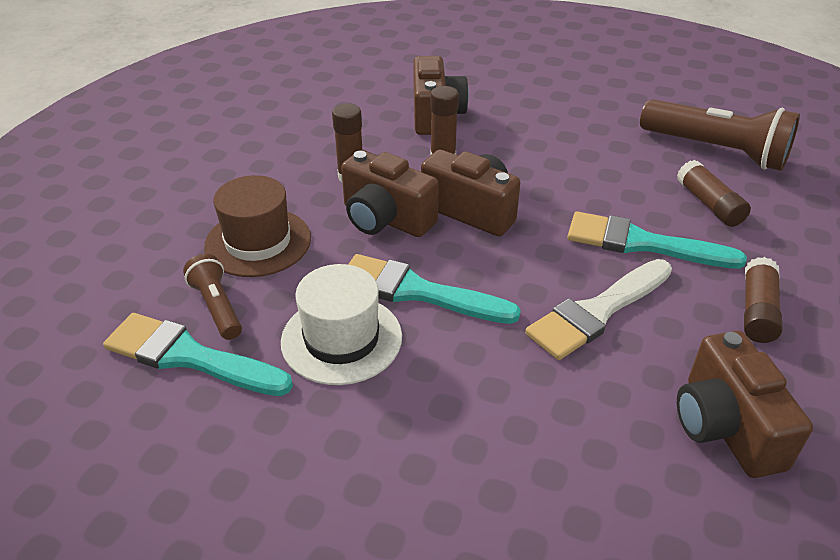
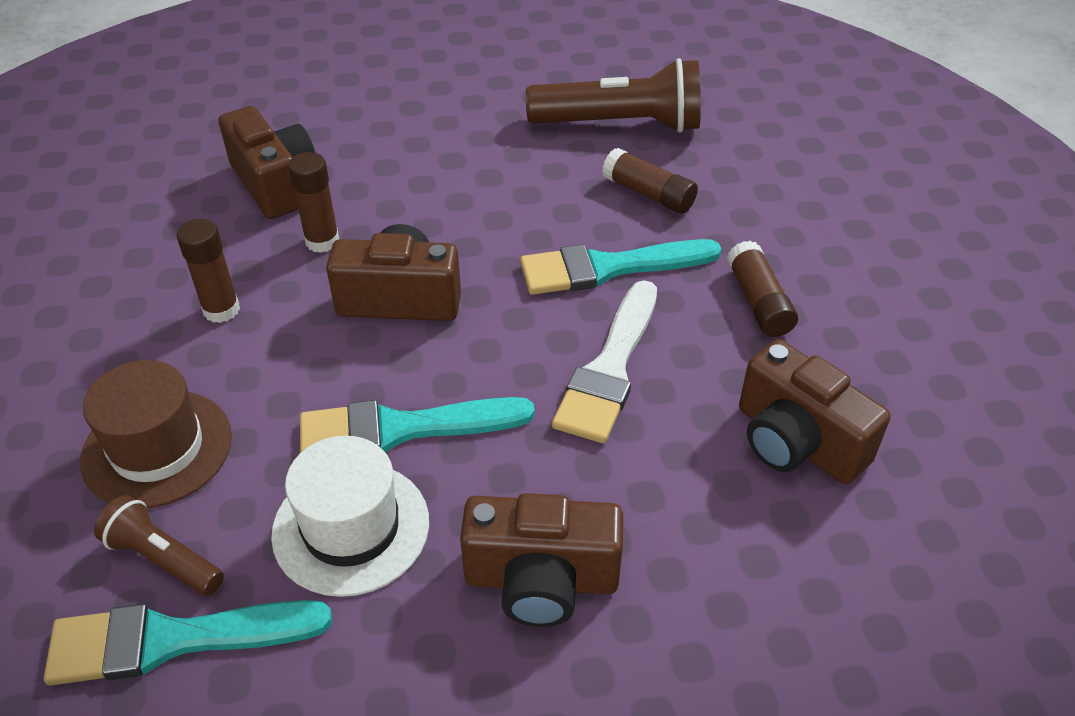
camera: 30 degrees left, 5 degrees up
(385, 219) = (303, 350): brown camera -> brown camera (541, 580)

